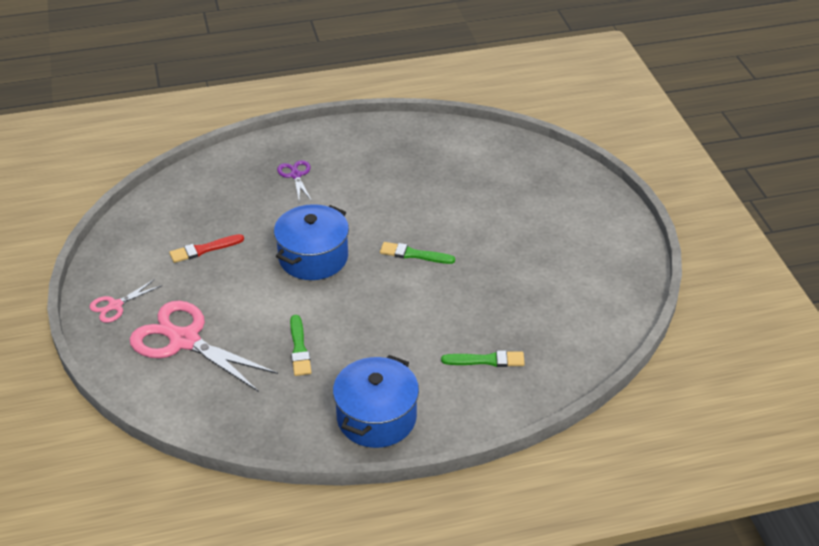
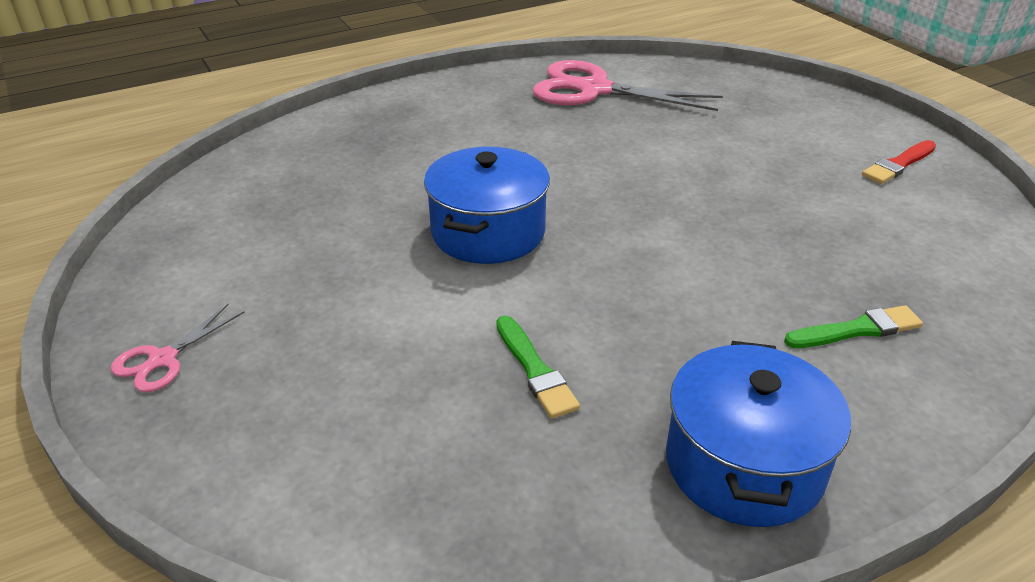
camera: 15 degrees left, 5 degrees down
(184, 341) = (315, 396): pink scissors -> pink scissors (594, 90)
(204, 249) = (302, 248): red brush -> red brush (898, 164)
(295, 175) = (410, 138): purple scissors -> none
(414, 254) = (639, 205): green brush -> none

